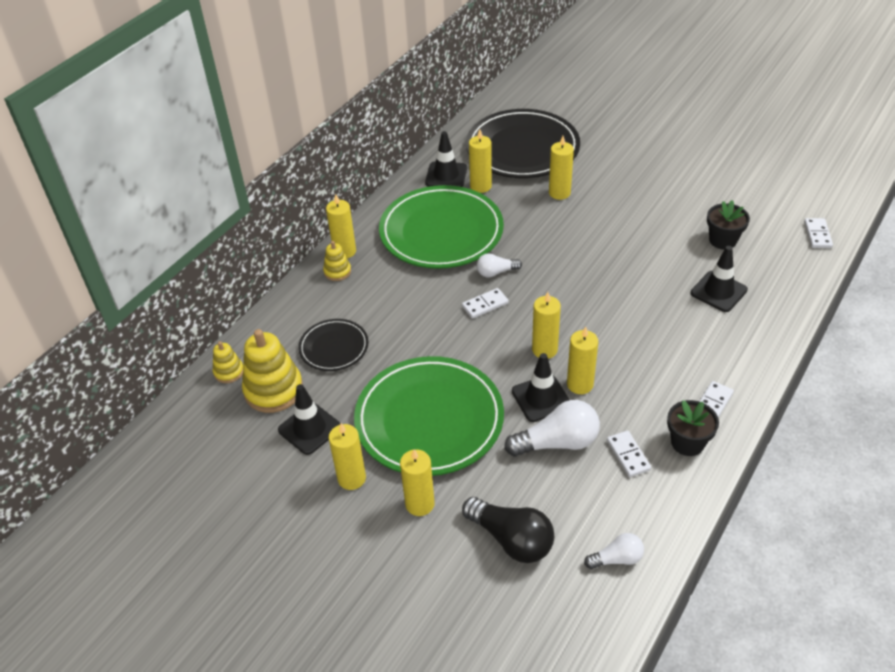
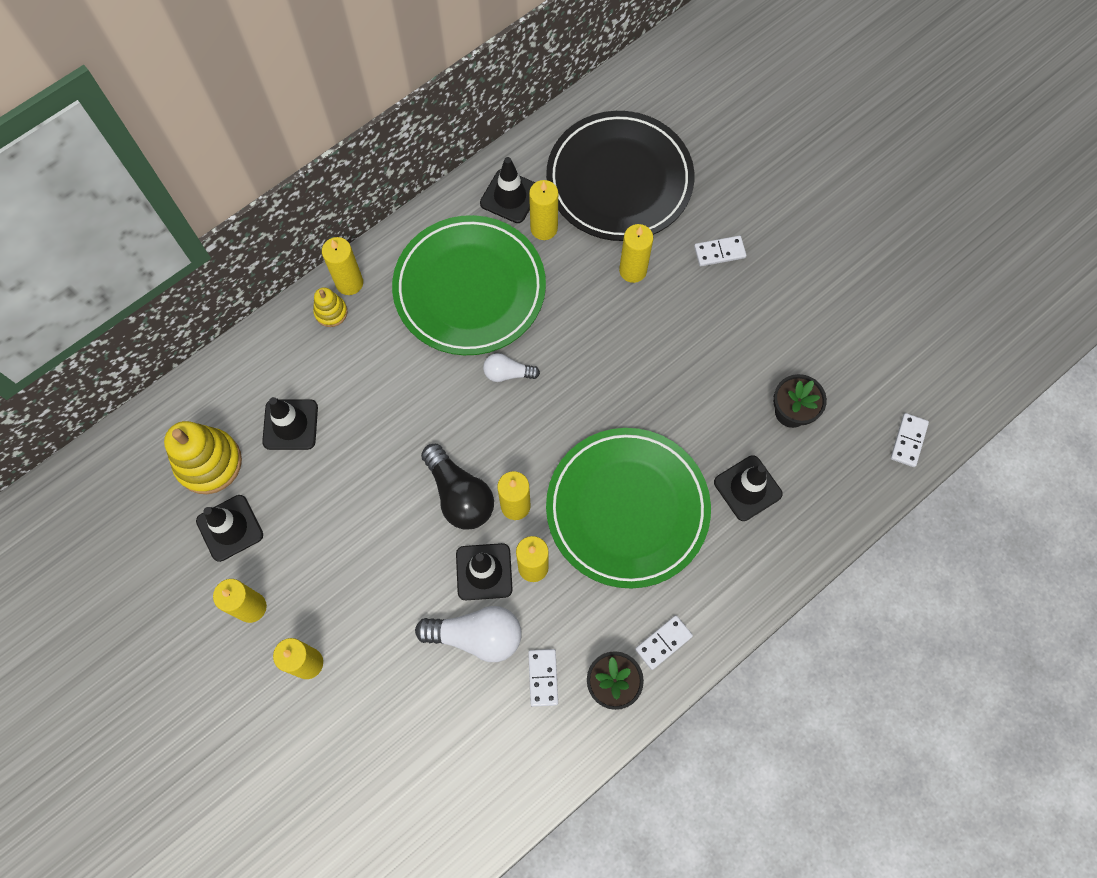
camera: 15 degrees right, 25 degrees up
(229, 372) = (170, 421): yellow stacking toy -> none
(334, 347) = (290, 424): black plate -> black traffic cone
(429, 420) = (356, 559): green plate -> green plate (627, 509)
(485, 305) = (476, 418): white domino -> white domino (719, 252)
(511, 539) = (382, 738): black light bulb -> black light bulb (459, 495)
(617, 559) = (475, 798): white light bulb -> none

